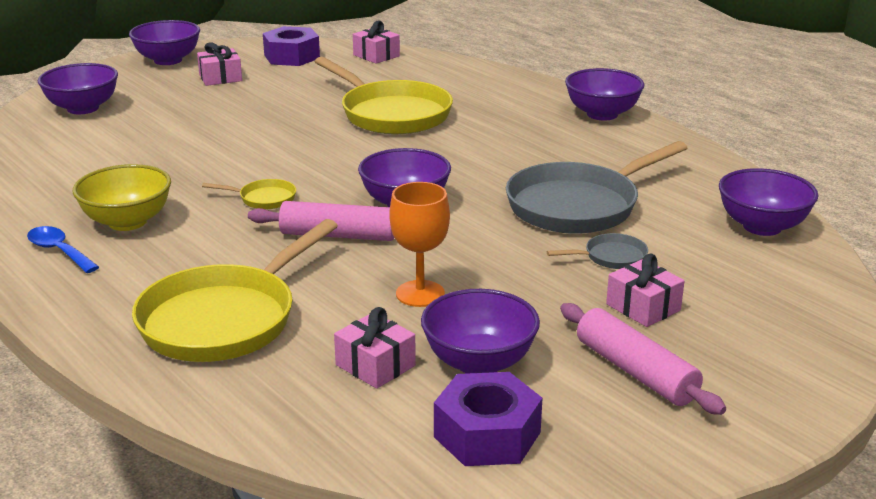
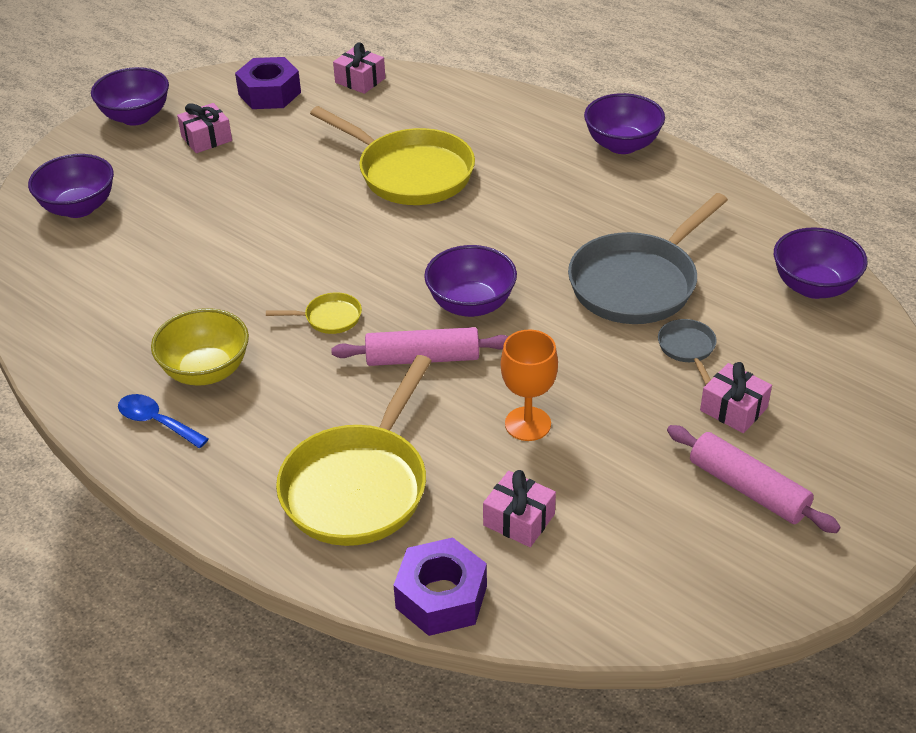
camera: 10 degrees left, 15 degrees up
(479, 362) = (609, 501): purple bowl -> none
(487, 434) = (643, 583): purple nut -> purple nut (441, 597)
(611, 257) = (687, 348): grey pan -> grey pan turned 75 degrees counterclockwise

